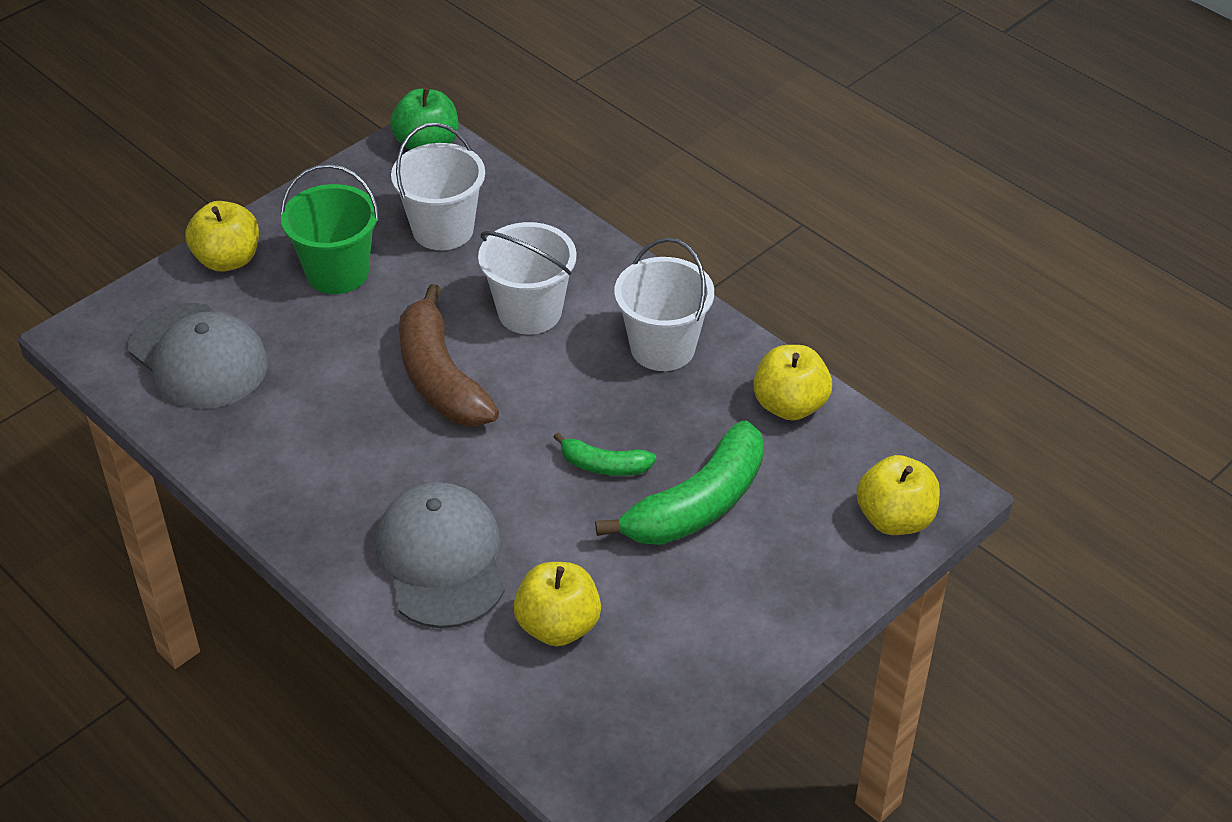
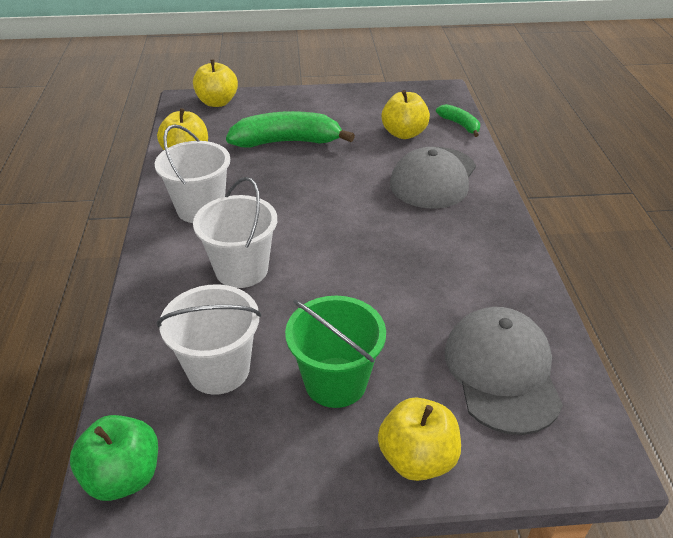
camera: 140 degrees left, 5 degrees down
(440, 378) = (342, 261): brown banana -> none
(604, 465) = (308, 175): green banana -> green banana (460, 125)

